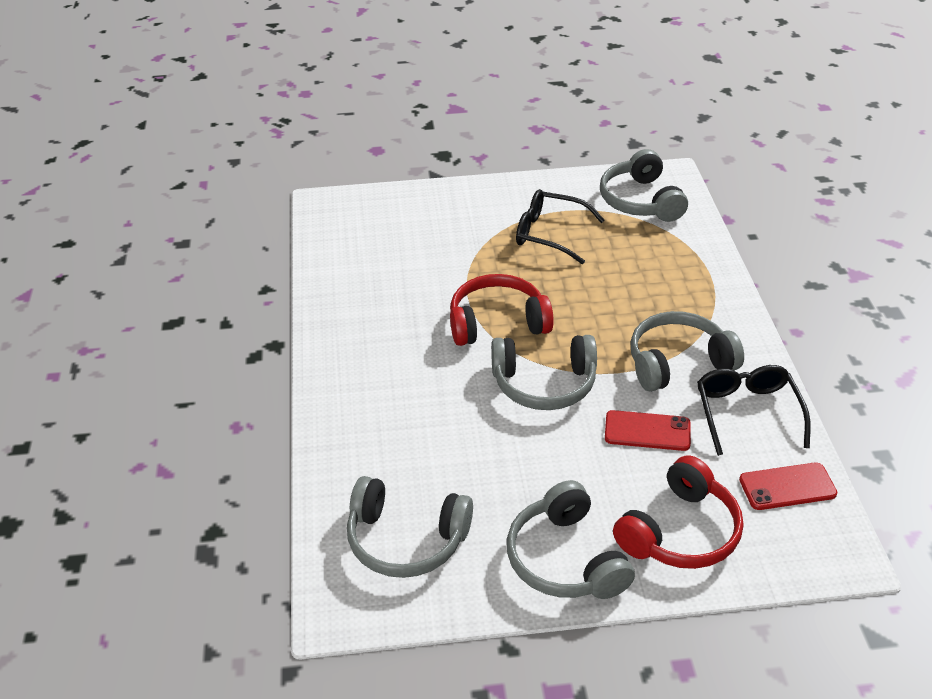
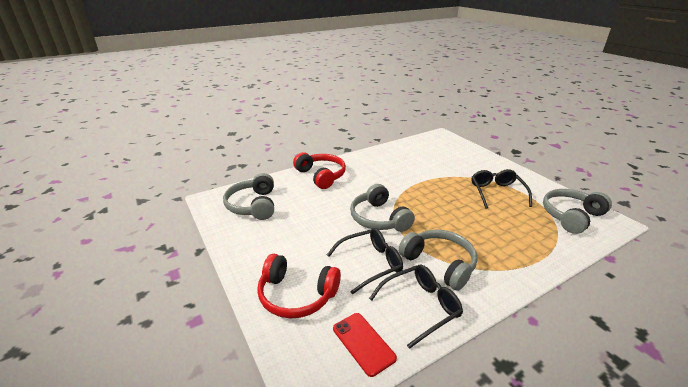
camera: 65 degrees right, 10 degrees down
(497, 322) = (410, 194): red headphones -> red headphones (321, 175)
(565, 559) = (258, 254): grey headphones -> none
(647, 431) = (370, 263): red phone -> black glasses

